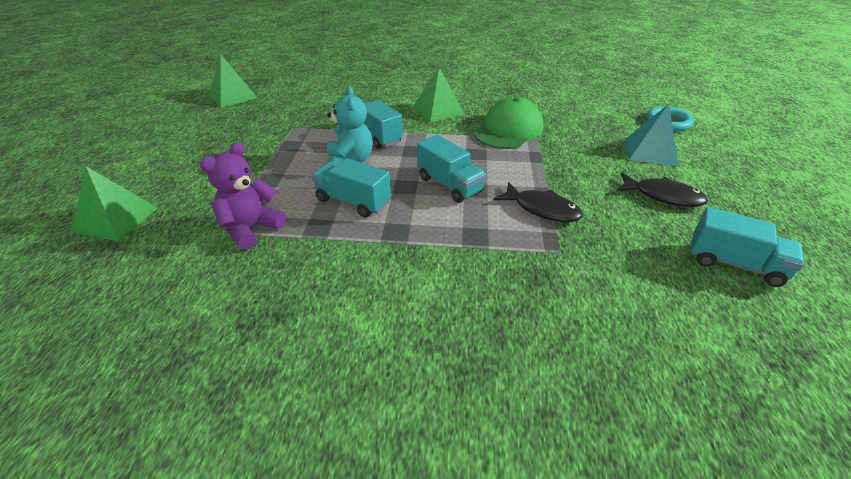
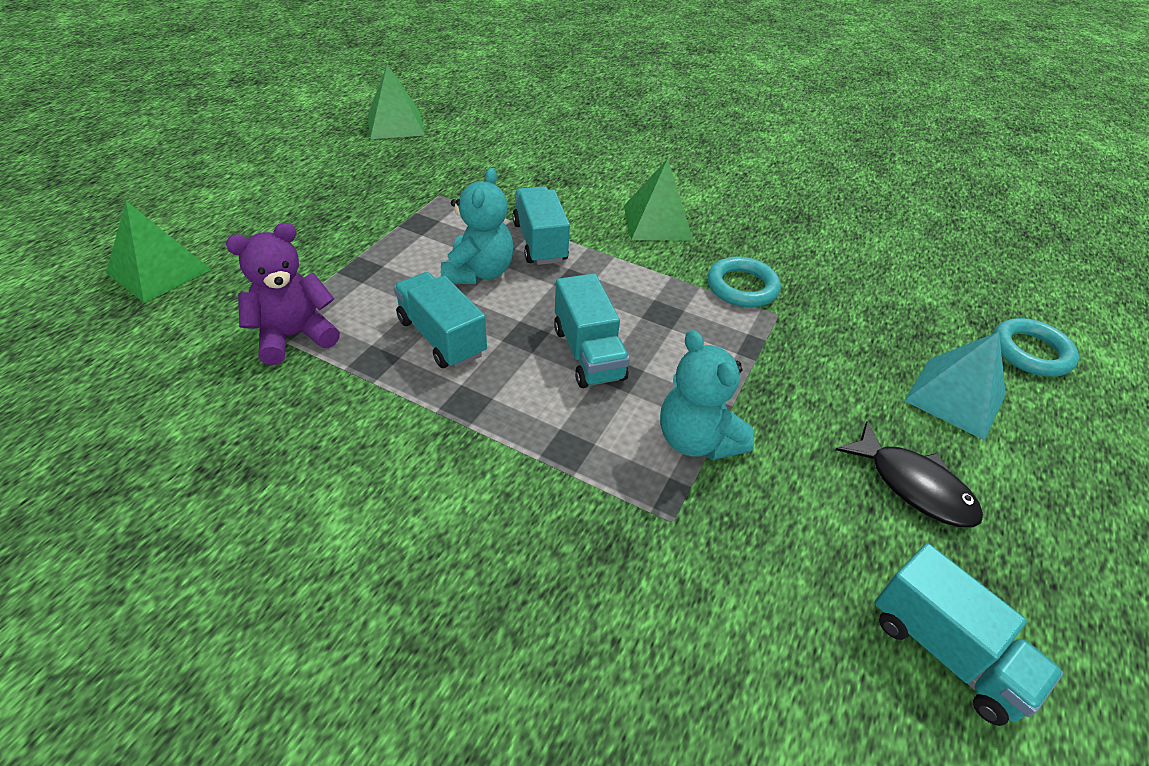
camera: 20 degrees right, 5 degrees up
(508, 130) = (742, 287): green cap -> turquoise ring
(542, 209) = (696, 440): black fish -> turquoise teddy bear

